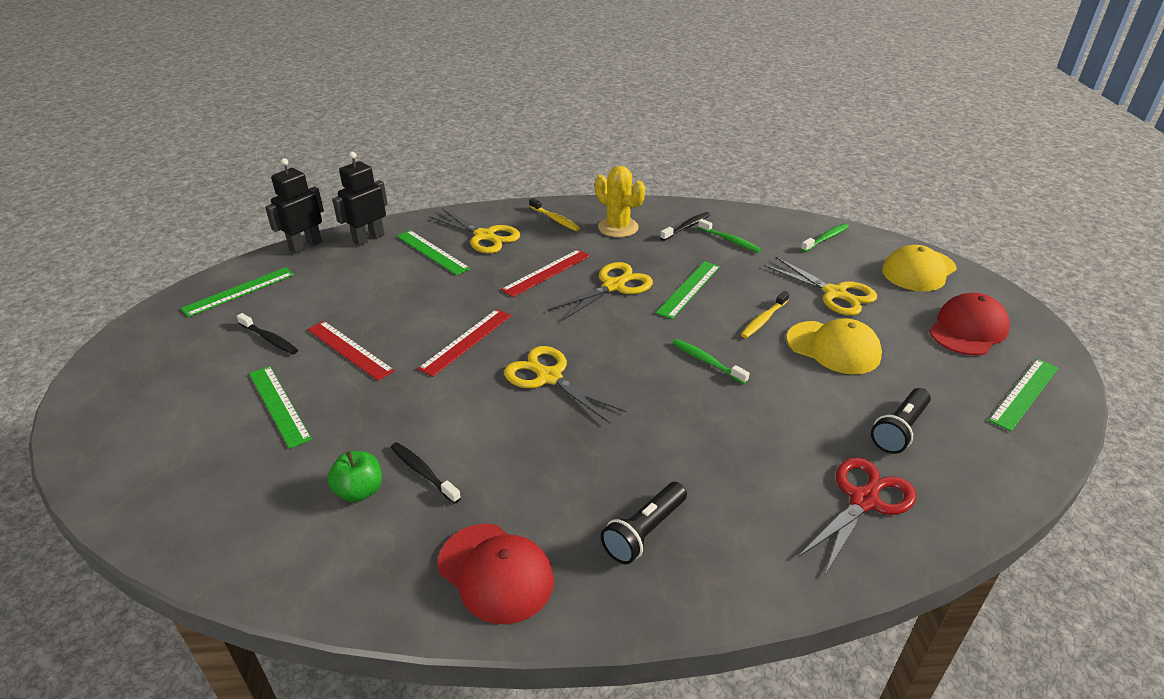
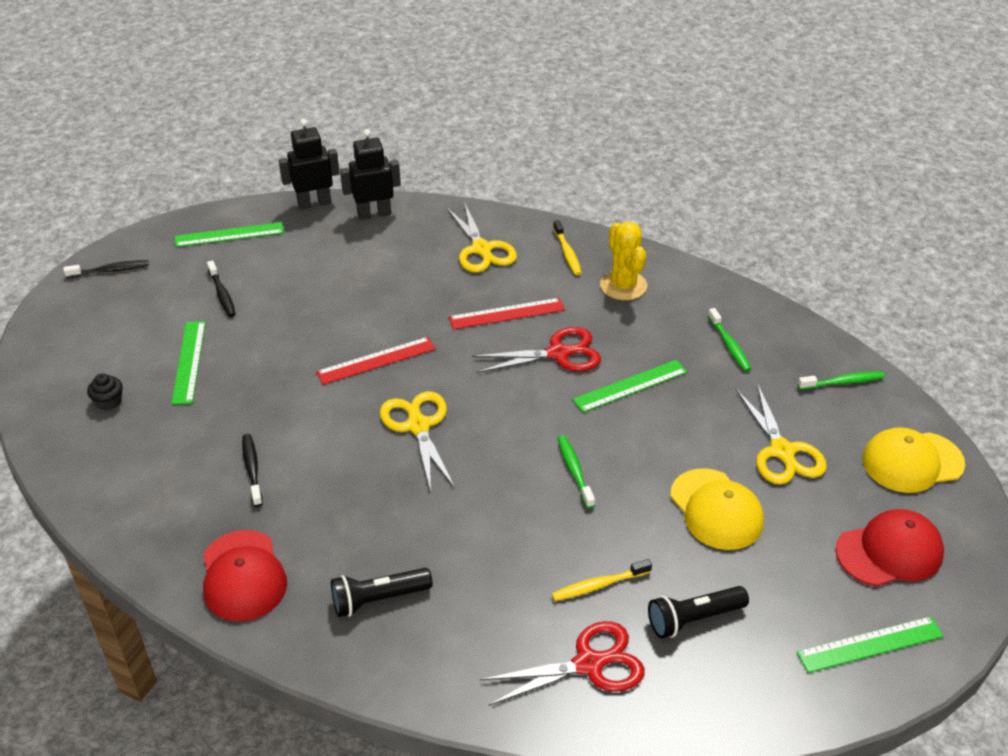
camera: 30 degrees right, 5 degrees up
(214, 472) = (109, 402): none -> black cupcake
(349, 350) = (276, 330): red ruler -> none
(359, 491) = (196, 464): green apple -> none
(432, 252) = (419, 251): green ruler -> none
(613, 286) = (558, 354): yellow scissors -> red scissors
(686, 227) = (697, 311): black toothbrush -> black toothbrush (110, 270)
(763, 319) = (674, 450): yellow toothbrush -> yellow toothbrush (598, 585)

